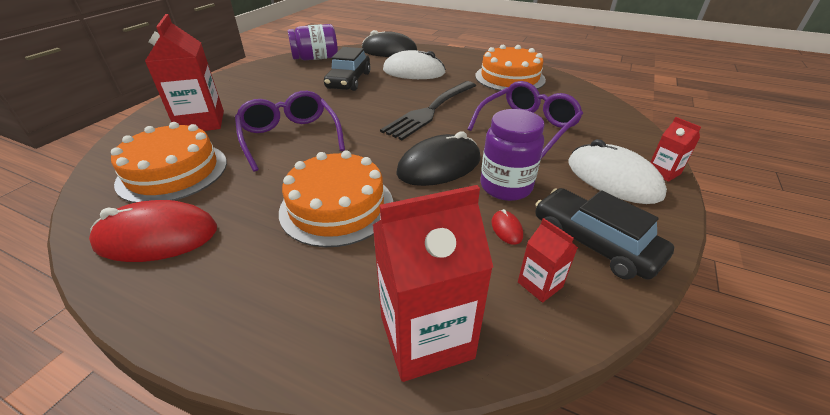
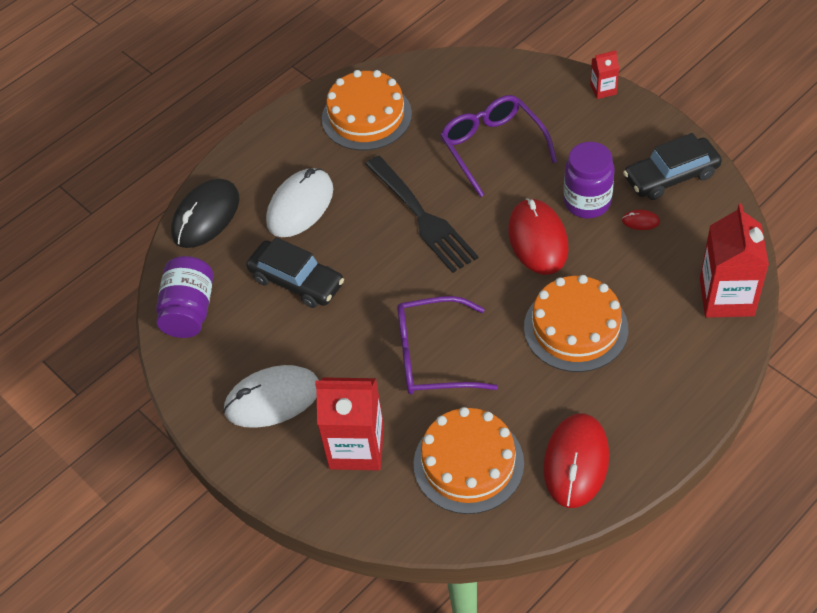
camera: 65 degrees left, 15 degrees up
(439, 166) = (538, 239): black mouse -> red mouse
(540, 284) = (701, 224): red carton -> none
(613, 178) = (600, 126): white mouse -> white mouse (272, 399)

